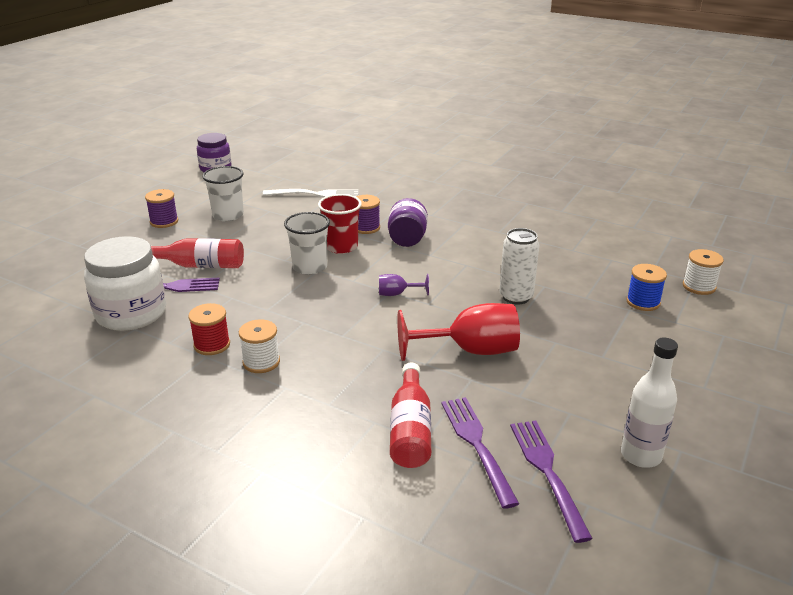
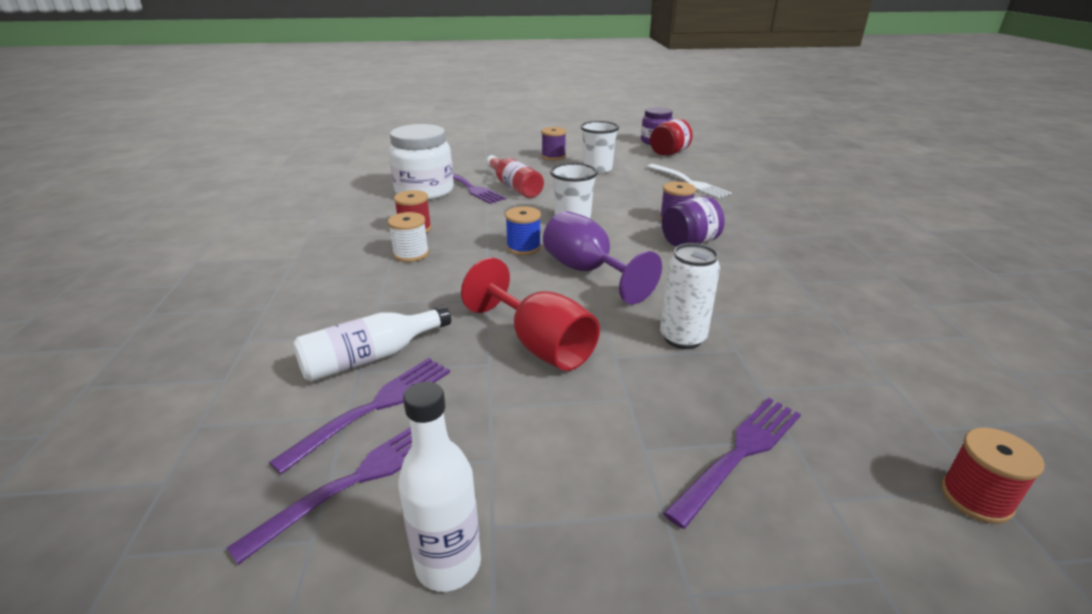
camera: 55 degrees right, 0 degrees up
(249, 175) = (669, 153): none -> red jar
(341, 247) = (625, 221): red cup -> none
(397, 294) = (587, 271): purple goblet -> purple goblet, size x2.07
(410, 430) = (371, 357): red bottle -> white bottle
(628, 329) = (739, 454): none -> purple fork
(643, 302) = (830, 446): blue spool -> blue spool (523, 247)
(699, 286) = (976, 498): white spool -> red spool

